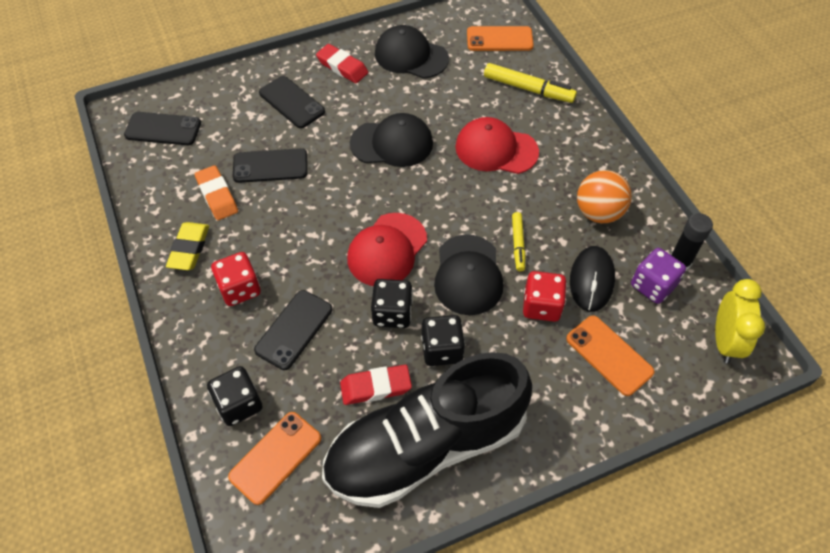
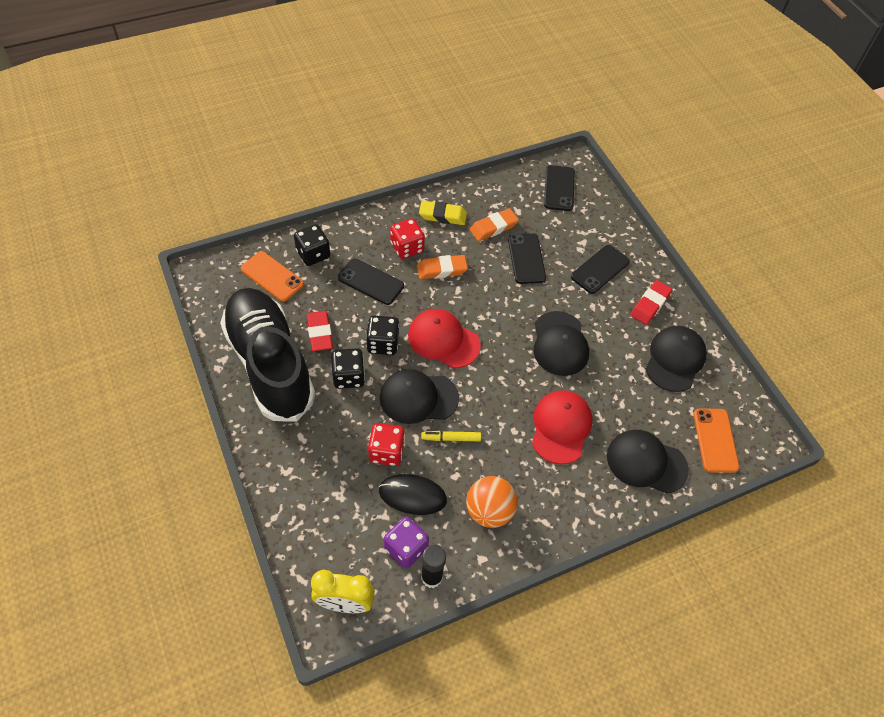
camera: 85 degrees right, 0 degrees up
(280, 251) = (441, 270): none -> orange eraser
(528, 89) = (646, 462): yellow marker -> black cap
(609, 355) = (336, 500): orange phone -> none

